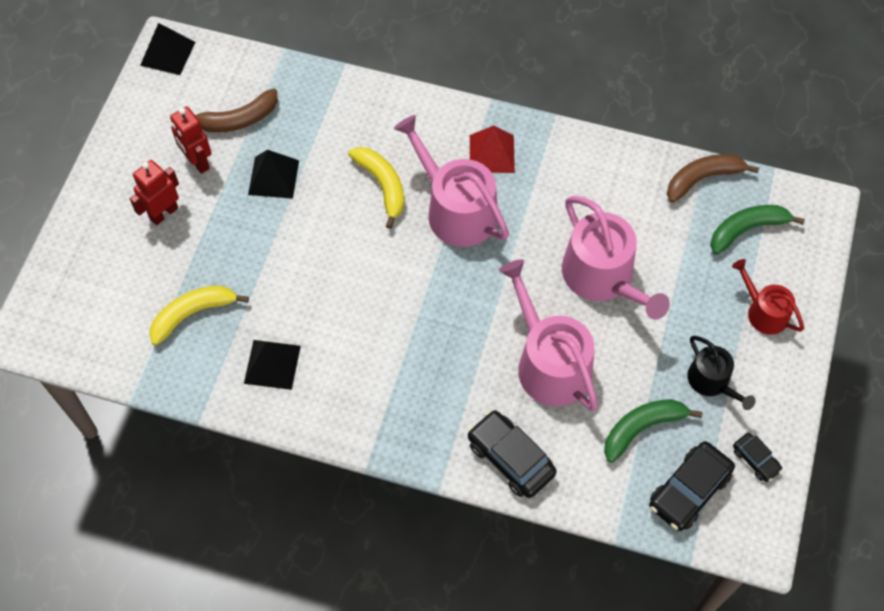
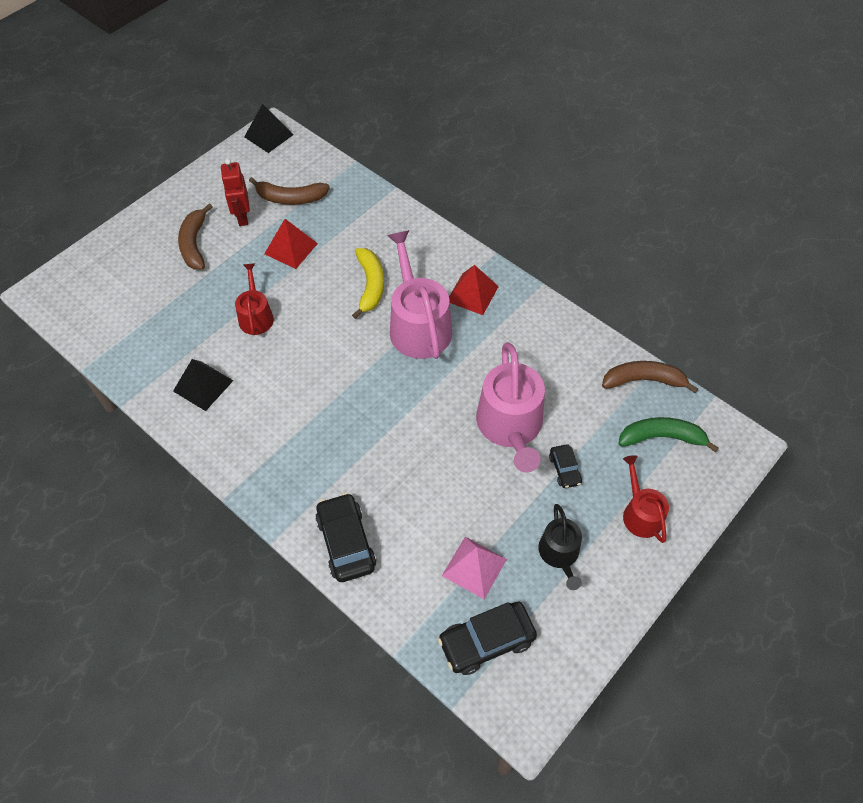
camera: 25 degrees right, 5 degrees down
(163, 213) = (194, 244): red robot -> brown banana
(193, 314) = (168, 324): yellow banana -> none
(273, 177) = (291, 248): black pyramid -> red pyramid
(281, 267) = (256, 316): none -> red watering can
(549, 362) = (424, 477): pink watering can -> none
(642, 428) = (474, 567): green banana -> pink pyramid
(755, 460) = (563, 641): black car -> black car (564, 469)

